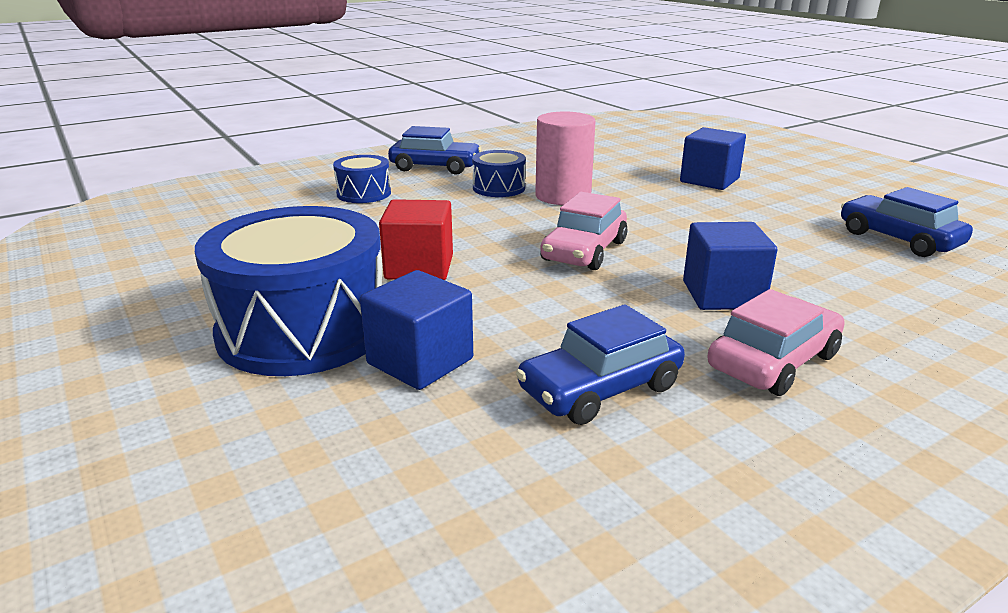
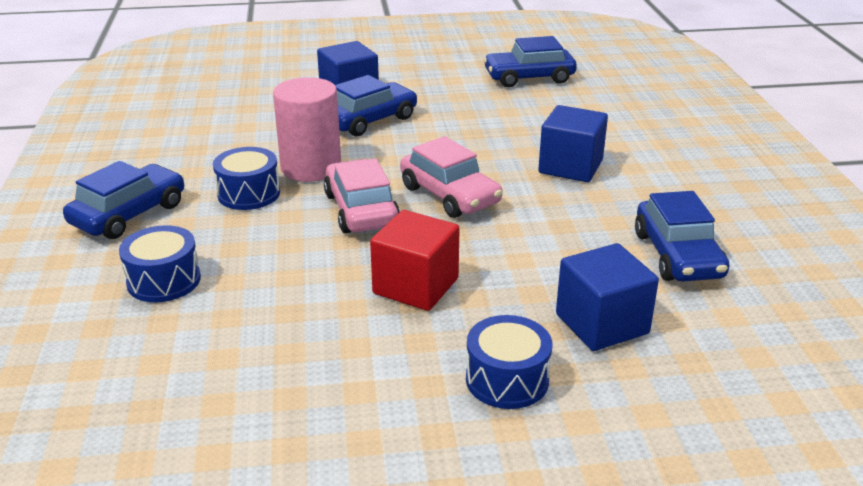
camera: 65 degrees left, 5 degrees up
(303, 330) = (507, 380): blue drum -> blue drum, size x0.48
(675, 196) = (369, 120): none -> blue car
(773, 361) = (671, 183): pink car -> pink car (361, 210)

